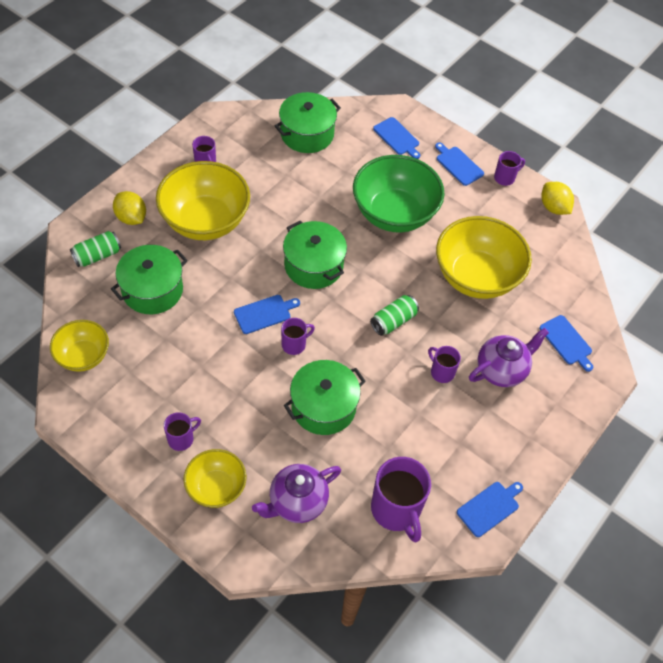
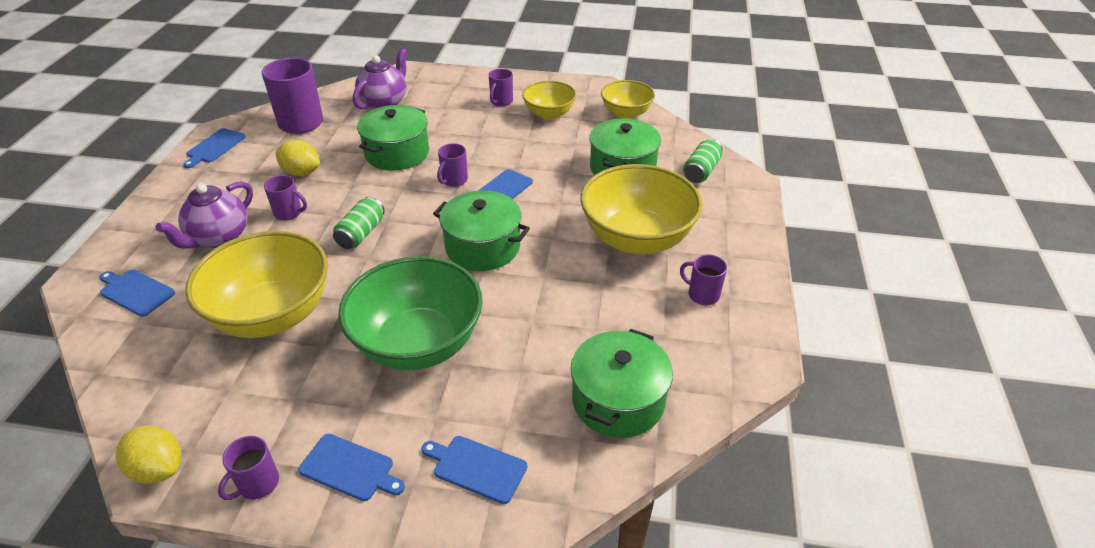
camera: 155 degrees right, 15 degrees down
(131, 218) = (711, 210): yellow lemon -> yellow lemon (301, 172)
(216, 487) = (452, 90): yellow bowl -> yellow bowl (549, 114)

